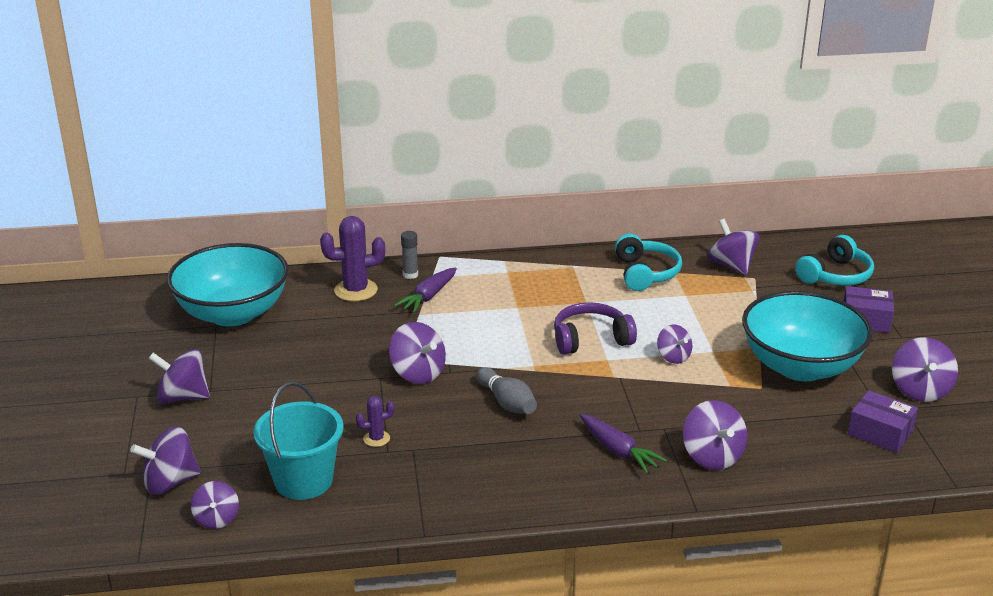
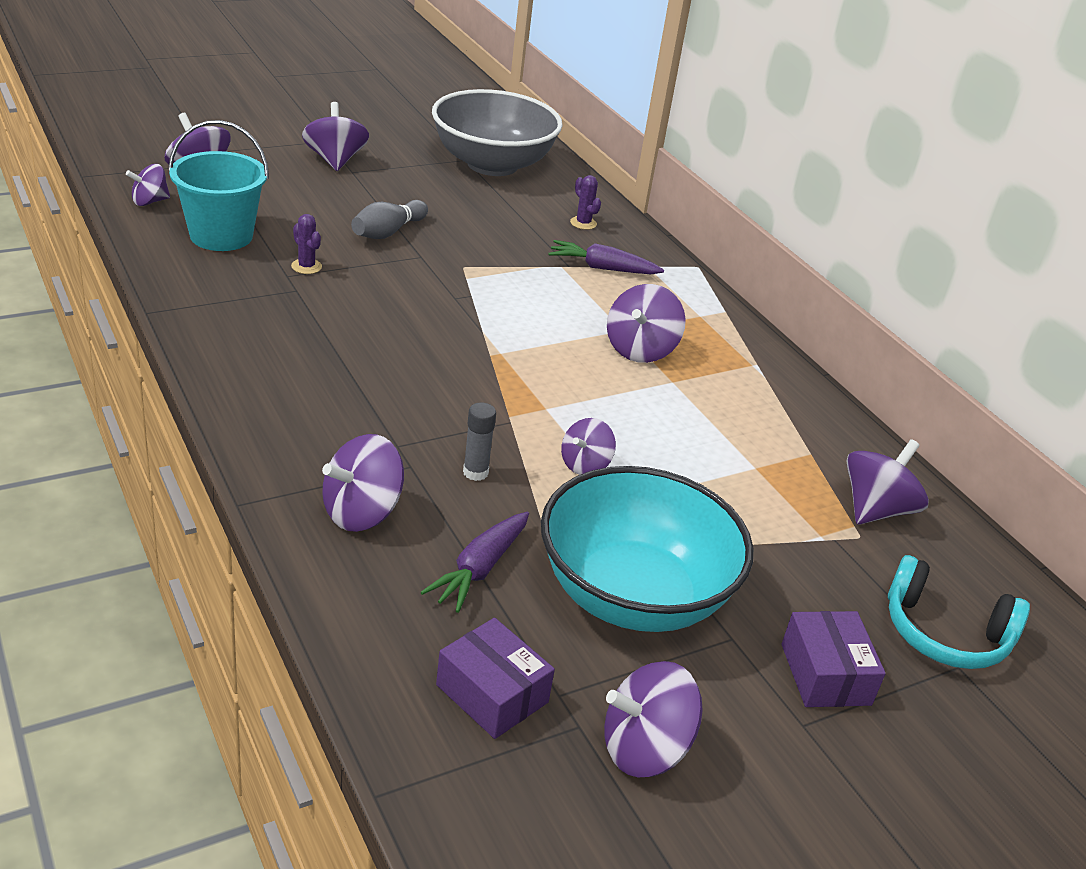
camera: 65 degrees right, 5 degrees up
(233, 313) = (492, 164): turquoise bowl -> grey bowl
(356, 290) = (583, 223): purple cactus -> purple cactus, size x0.52
(410, 275) = (641, 252): grey glue stick -> grey glue stick (475, 472)
(418, 373) = (441, 278): purple spinning top -> purple spinning top (640, 350)
(507, 402) = (411, 341): grey bowling pin -> grey bowling pin (388, 232)
(590, 339) = (585, 391): purple headphones -> none
(618, 450) = (345, 430): purple carrot -> purple carrot (480, 569)
(645, 273) = (786, 427): turquoise headphones -> none
(880, 433) = (492, 693): purple box -> purple box turned 60 degrees counterclockwise

